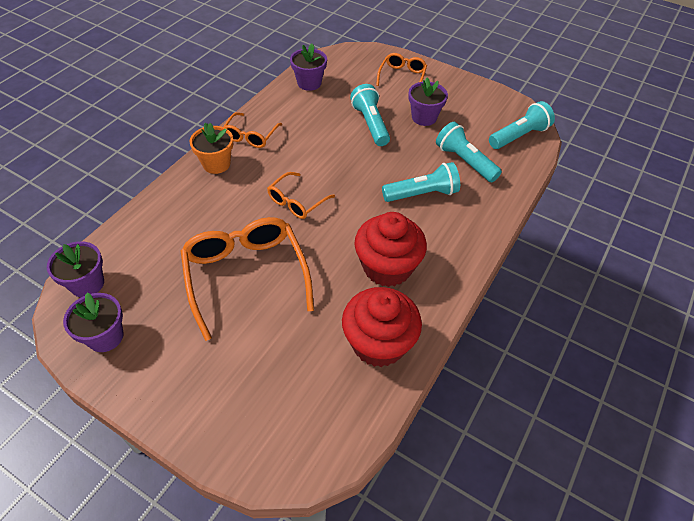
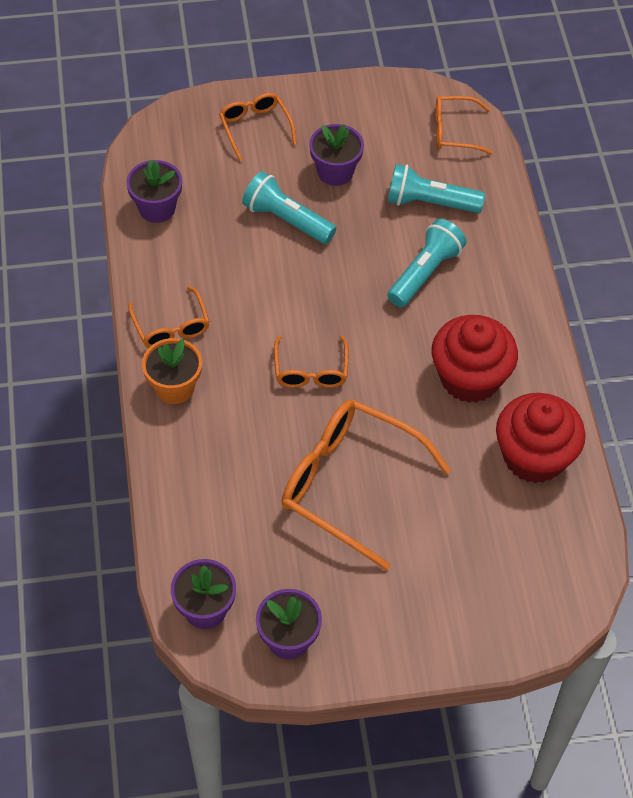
camera: 40 degrees left, 5 degrees up
(519, 136) = (454, 131): turquoise flashlight -> orange glasses

